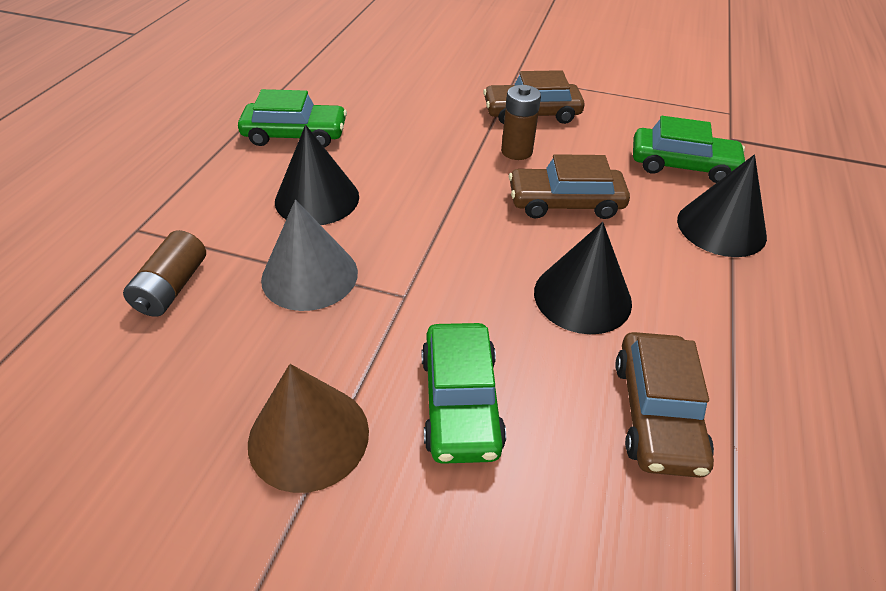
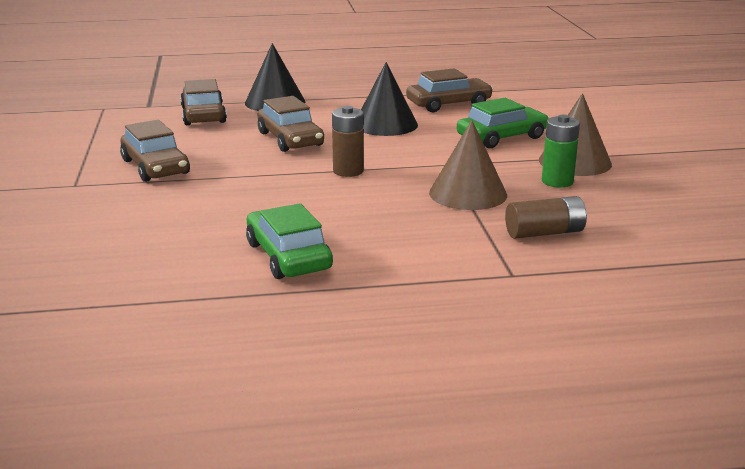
camera: 115 degrees left, 20 degrees down
(268, 373) = (557, 181): none -> green battery
(309, 275) = (468, 193): grey cone -> brown cone
(317, 198) = (380, 216): black cone -> none
(516, 151) = (231, 162): brown battery -> brown battery (348, 171)
(682, 165) = (203, 115): green car -> brown car

